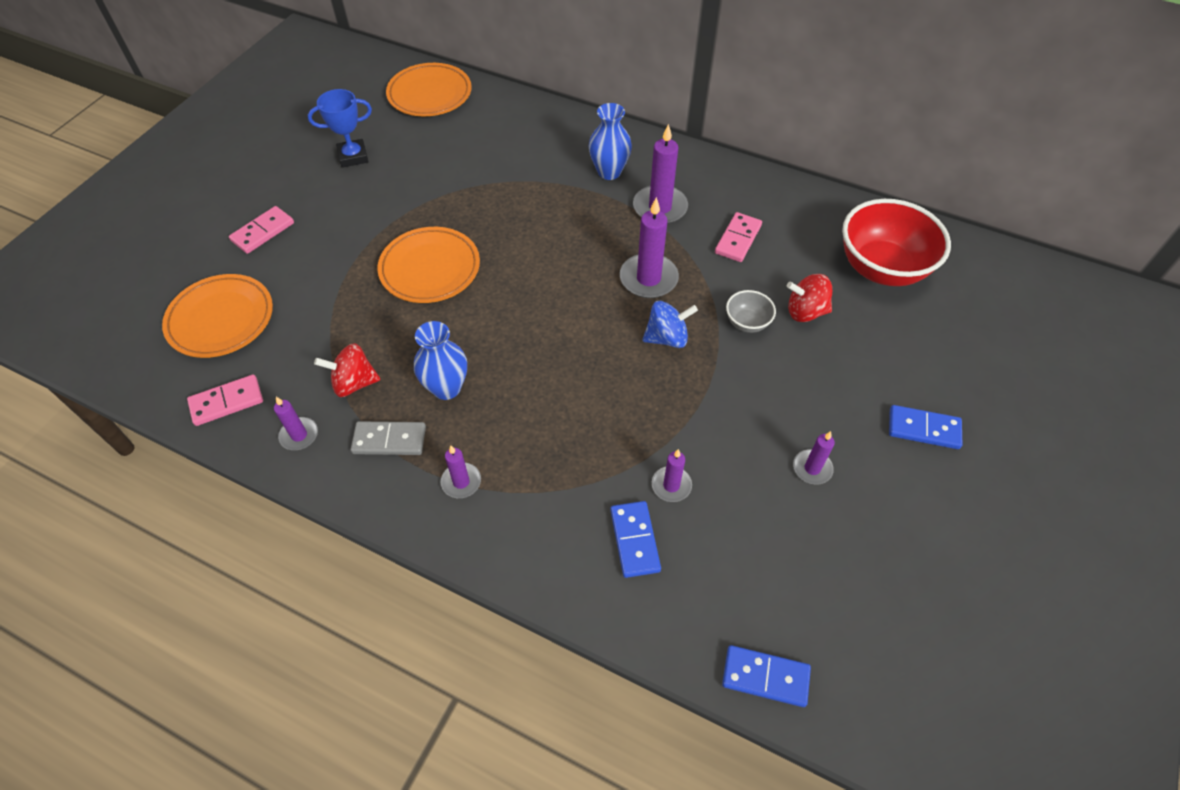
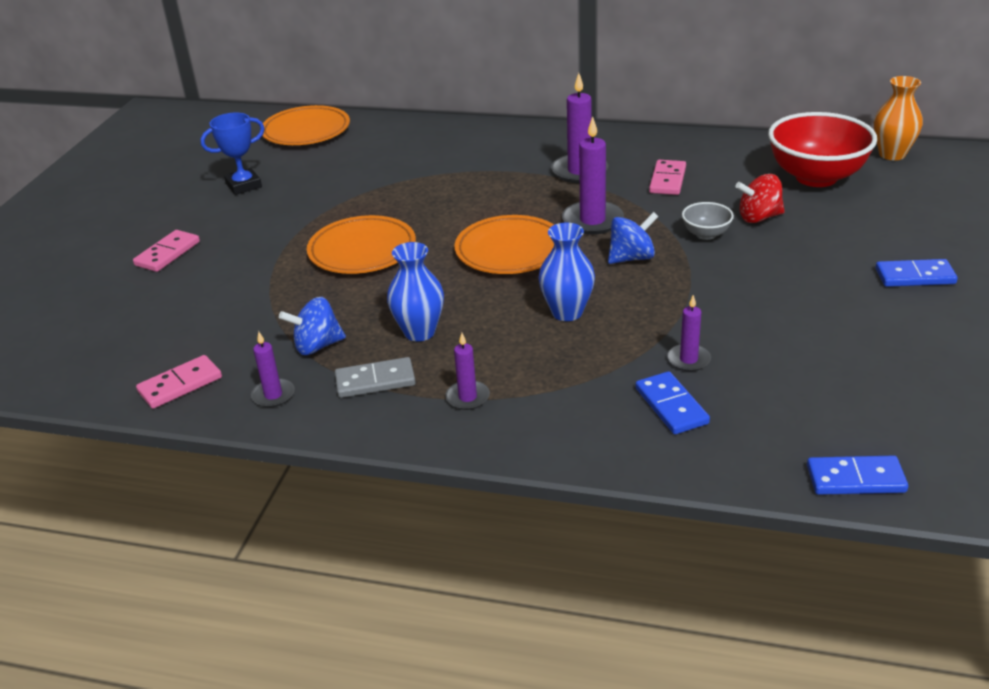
camera: 10 degrees left, 20 degrees down
(221, 319) = (147, 324): orange plate -> orange plate (510, 250)
(354, 383) = (317, 346): red spinning top -> blue spinning top
(609, 172) = (516, 155): blue vase -> blue vase (567, 312)
(812, 468) = (822, 322): purple candle -> none
(968, 253) = (892, 154): none -> orange vase

